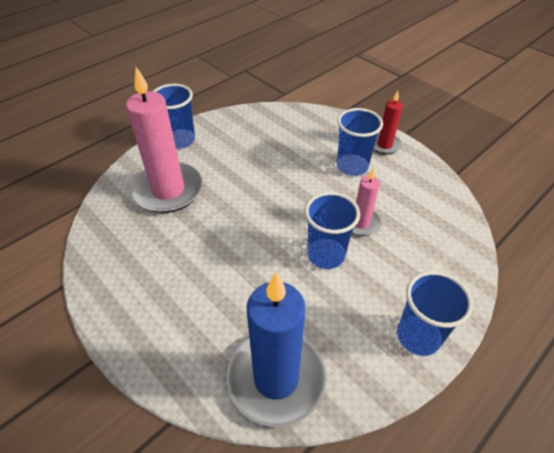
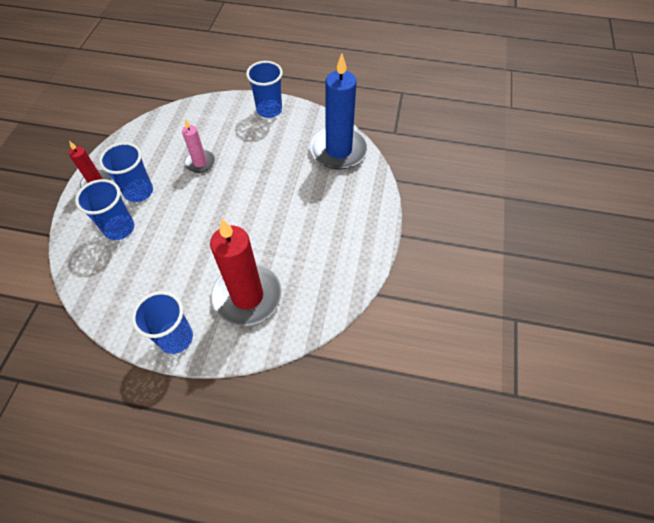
camera: 125 degrees left, 10 degrees up
(168, 190) = (247, 296): pink candle -> red candle
(326, 255) = (242, 167): blue cup -> blue cup (119, 228)

